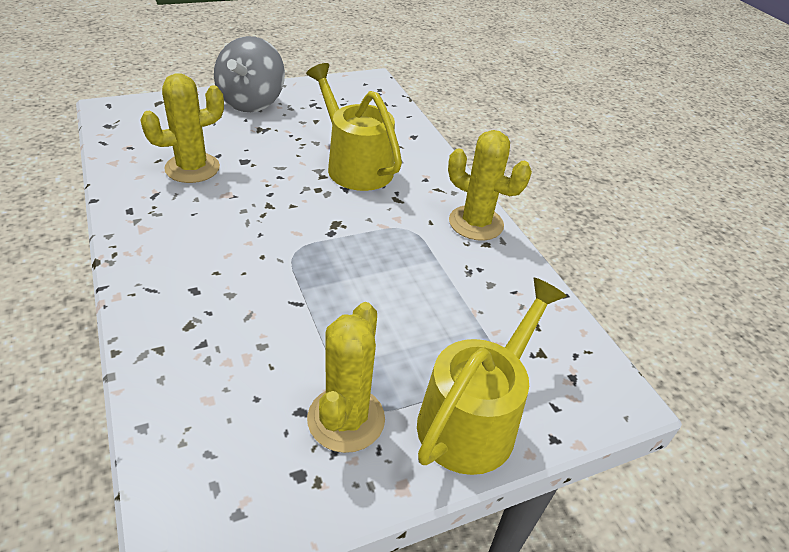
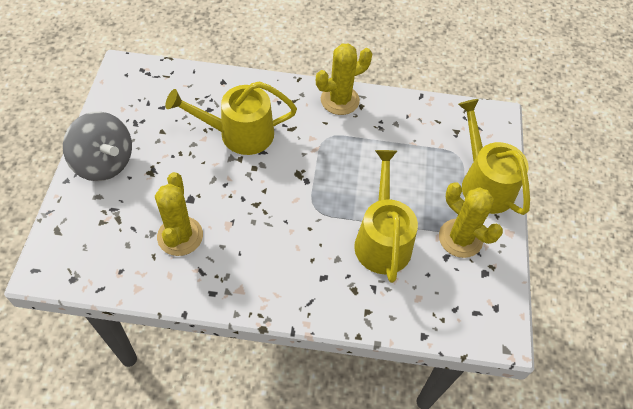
camera: 60 degrees left, 15 degrees up
(286, 328) = (382, 239): none -> yellow watering can

